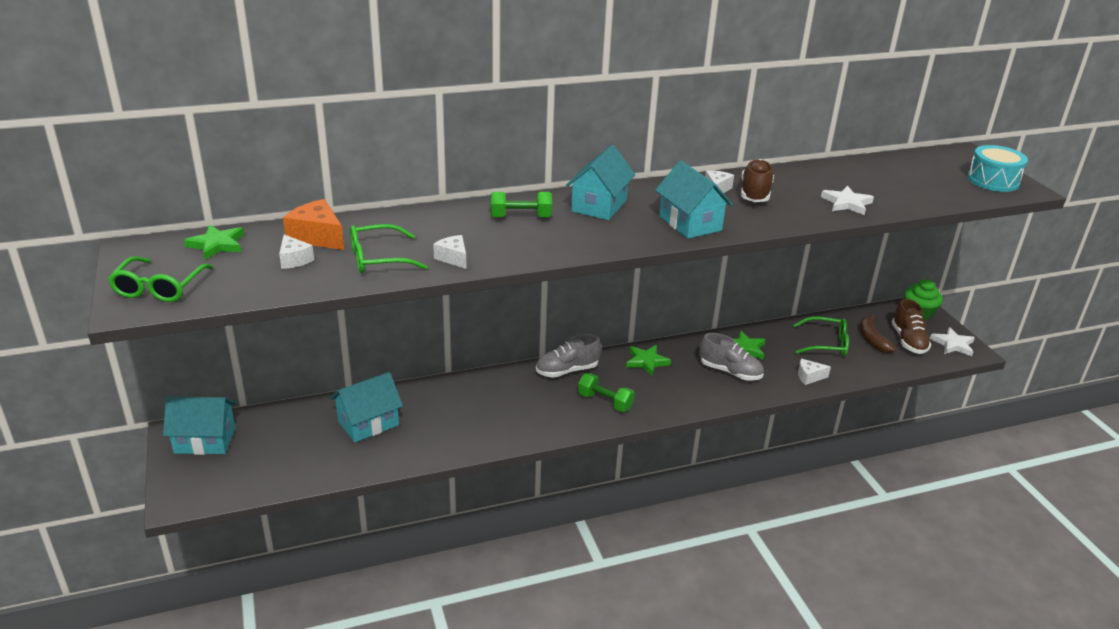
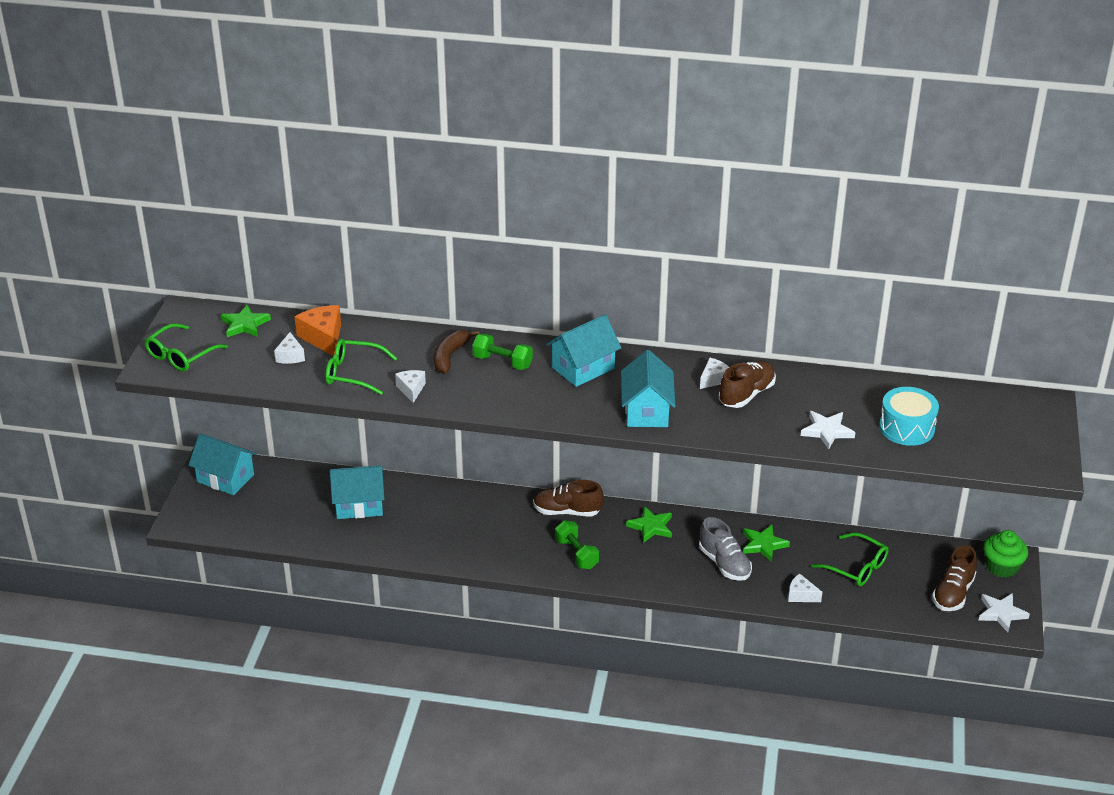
camera: 30 degrees right, 5 degrees up
(567, 370) = (567, 511): grey shoe -> brown shoe
(872, 339) = (913, 579): brown banana -> brown banana (450, 356)
(993, 180) = (1026, 448): turquoise drum -> turquoise drum (906, 428)

